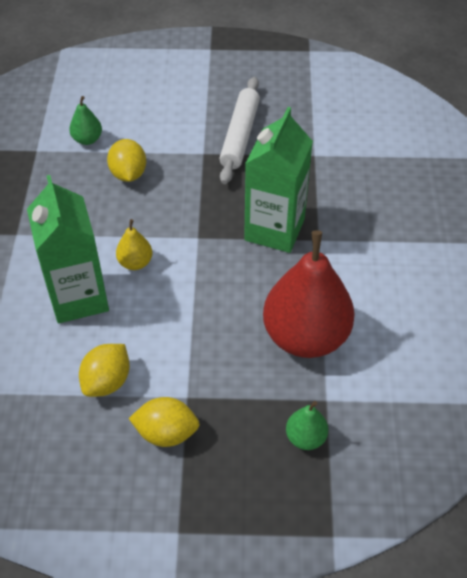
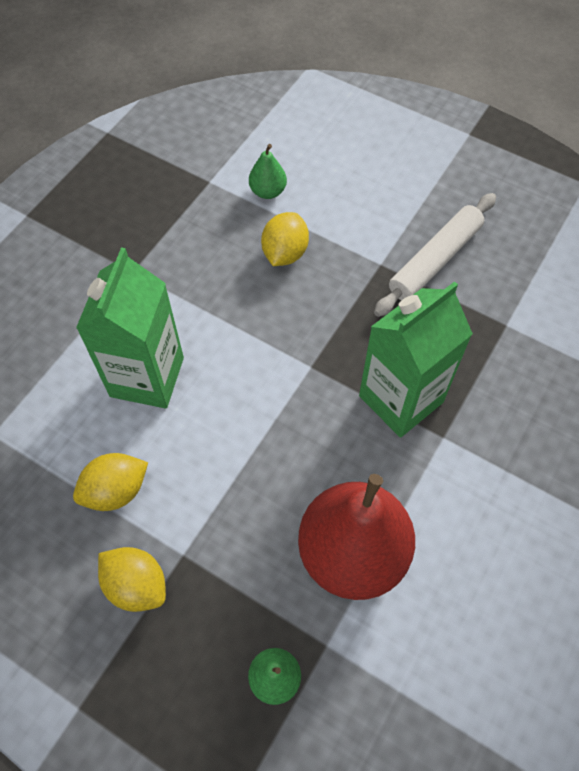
camera: 30 degrees right, 10 degrees up
(135, 262) = (227, 364): yellow pear -> none

